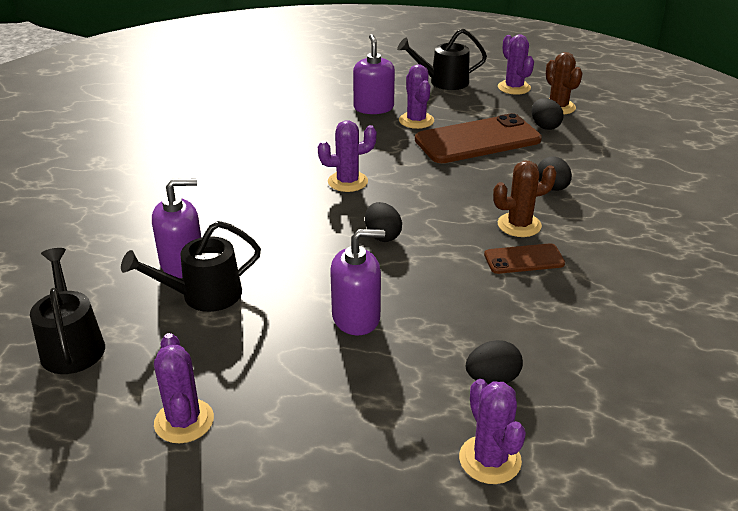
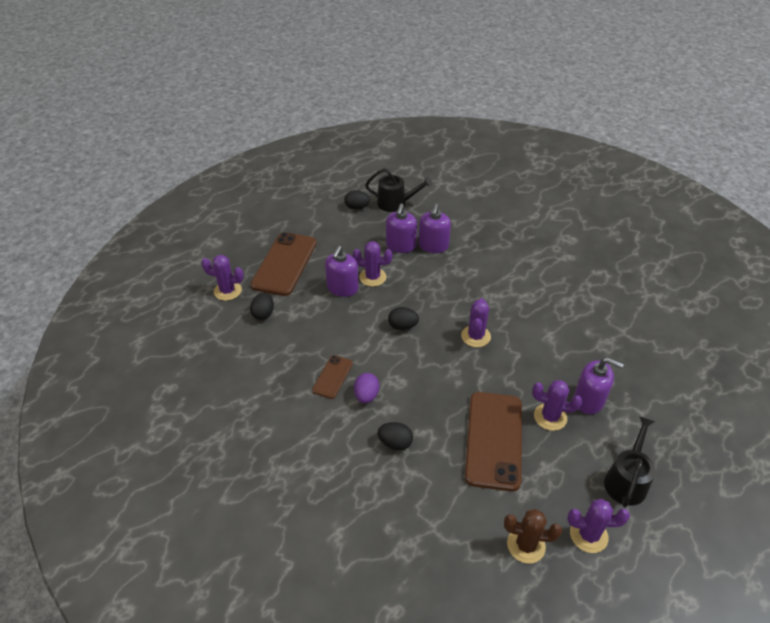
camera: 120 degrees right, 10 degrees up
(184, 421) = (324, 221): purple cactus -> purple cactus (372, 277)
(203, 295) = (400, 245): black watering can -> purple soap dispenser
(353, 416) = (284, 264): none -> brown phone
(519, 225) = (366, 395): brown cactus -> purple egg
(545, 126) = (492, 505): black egg -> black egg (357, 207)

